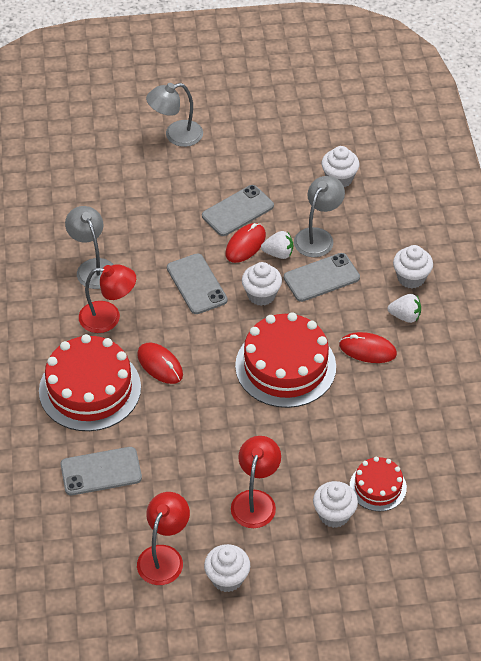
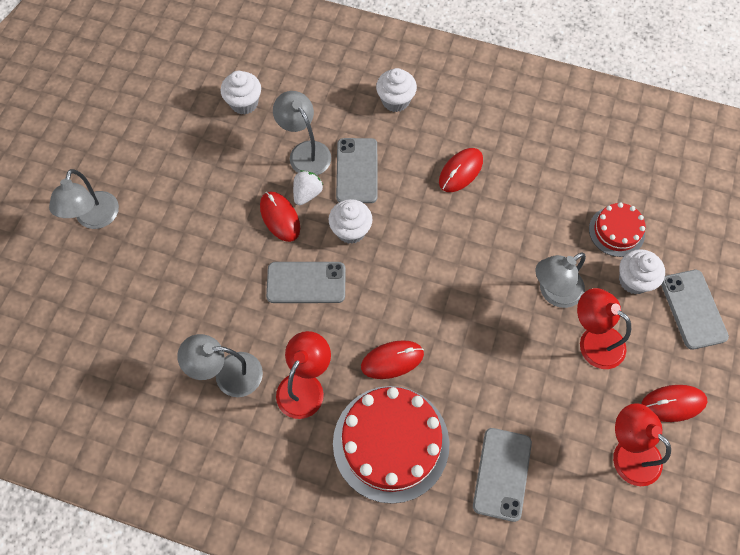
camera: 65 degrees left, 15 degrees up
(227, 578) = (673, 404): white cupcake -> red mouse
(238, 211) = (232, 205): grey phone -> grey phone (693, 309)
(285, 366) = (447, 247): red cake -> none
(286, 457) = (553, 292): none -> grey lamp
(405, 316) = (437, 125): white strawberry -> none

